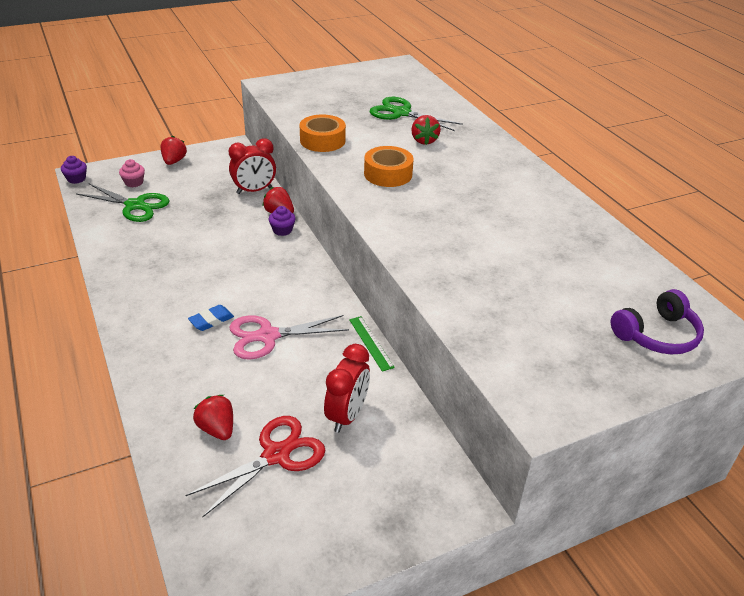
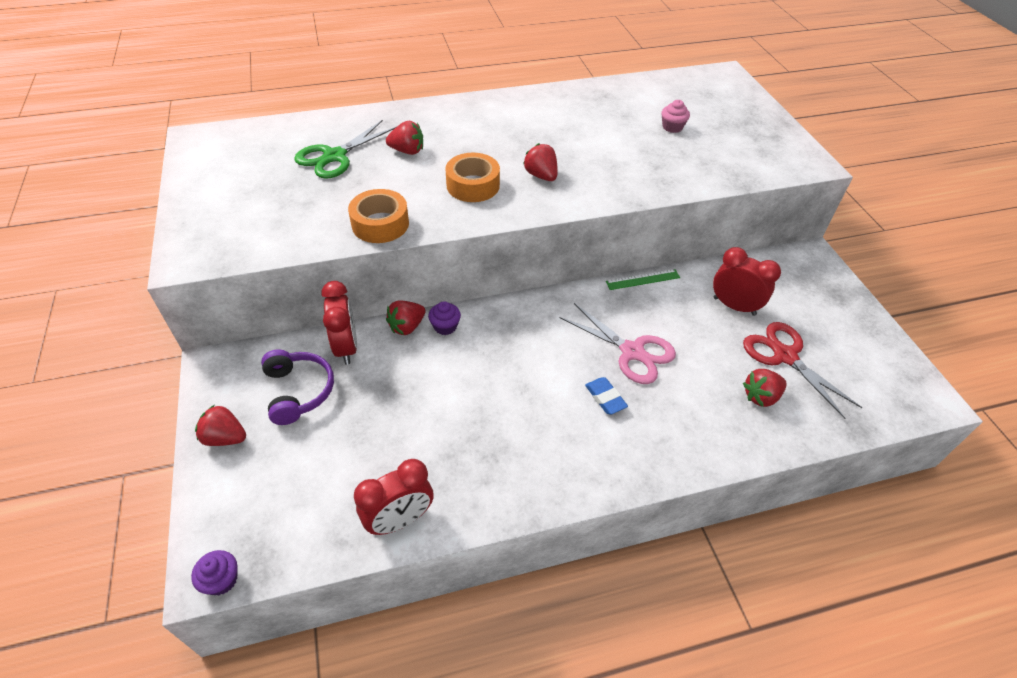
camera: 80 degrees left, 10 degrees up
(106, 231) = (400, 520): none -> red clock
(134, 182) = (269, 490): pink cupcake -> pink cupcake (672, 127)
(135, 205) = (339, 485): green scissors -> none
(268, 336) = (632, 352): pink scissors -> pink scissors turned 45 degrees counterclockwise
(417, 207) = (541, 176): none -> red strawberry
(657, 335) = (721, 99): purple headphones -> purple headphones (299, 391)

